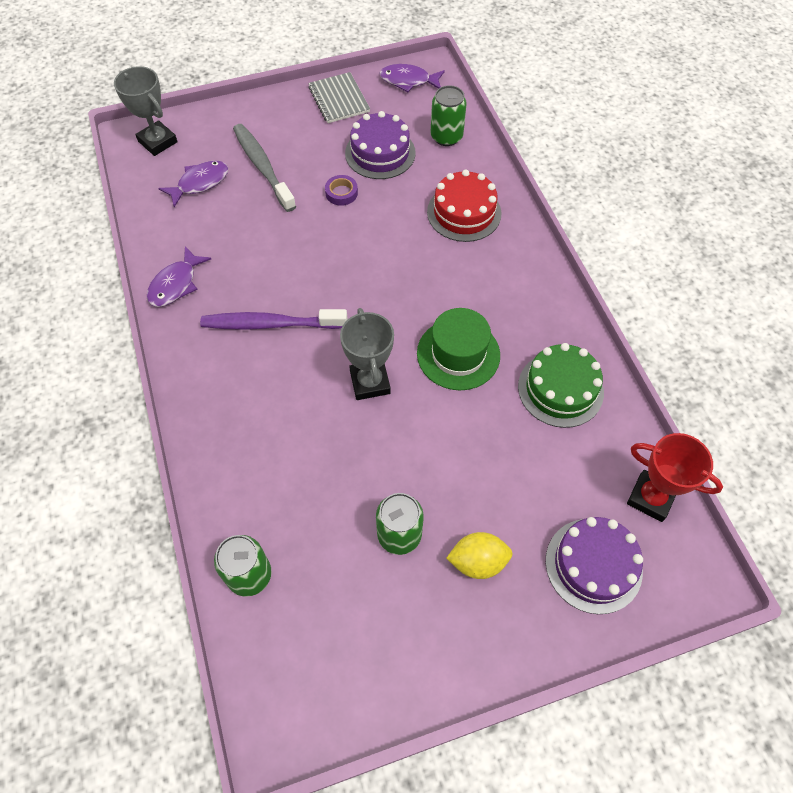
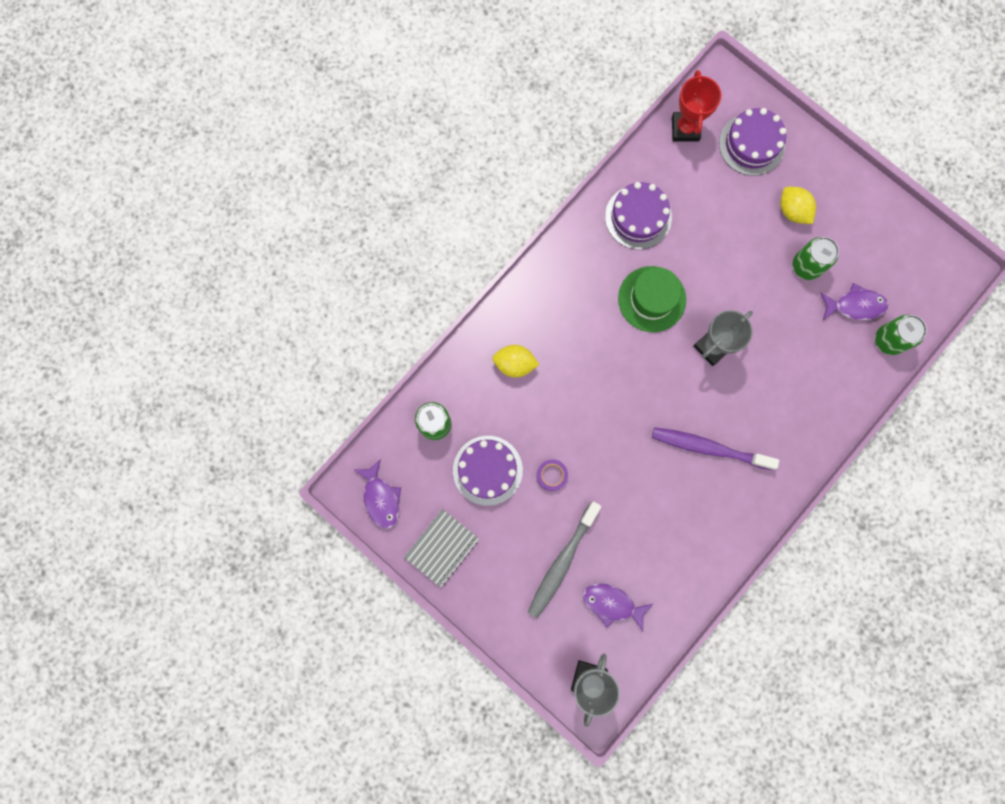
camera: 120 degrees left, 20 degrees up
(176, 284) = (720, 546): purple fish -> purple fish (855, 305)
(271, 324) = (709, 448): purple toothbrush -> purple toothbrush turned 135 degrees clockwise
(464, 212) = (515, 364): red cake -> yellow lemon
(560, 389) = (638, 217): green cake -> purple cake

